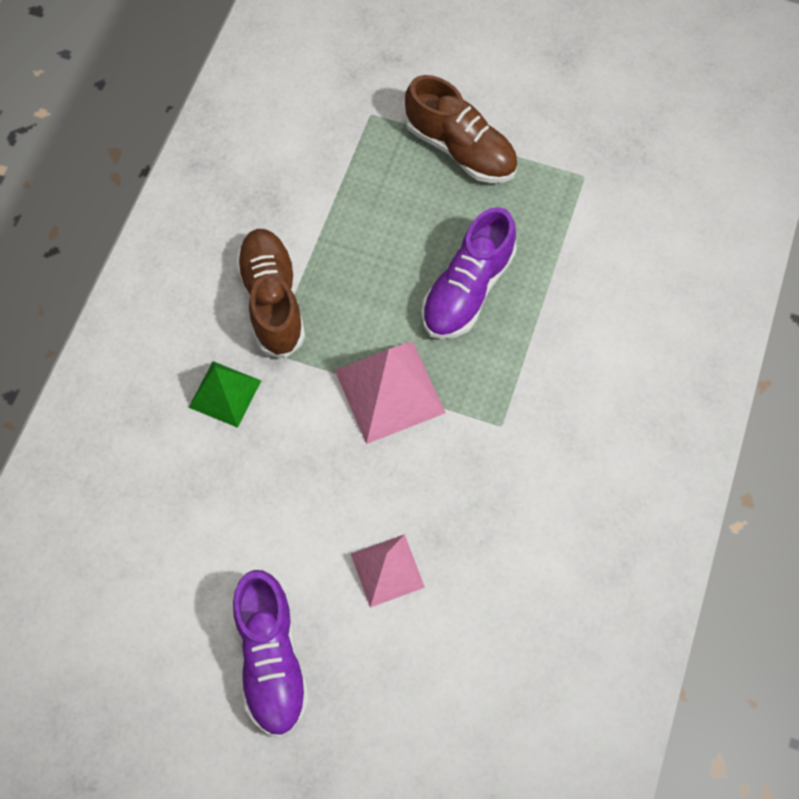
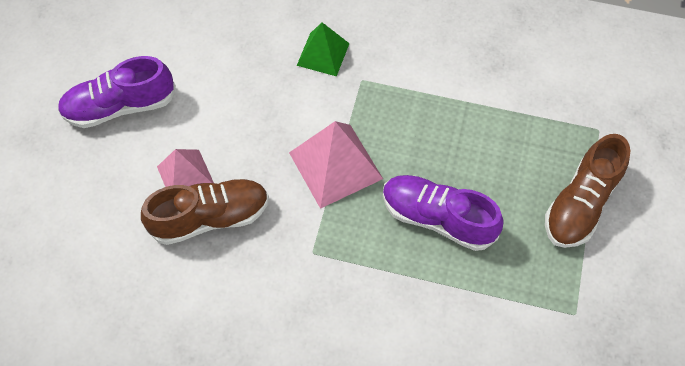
camera: 85 degrees right, 5 degrees down
(272, 300) = (406, 76): brown shoe -> brown shoe (210, 217)

